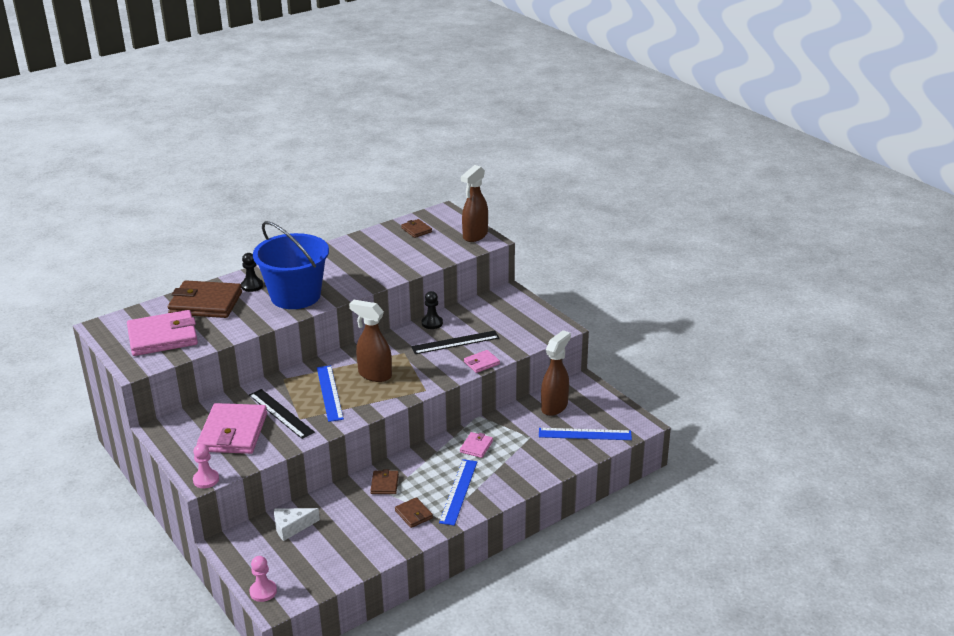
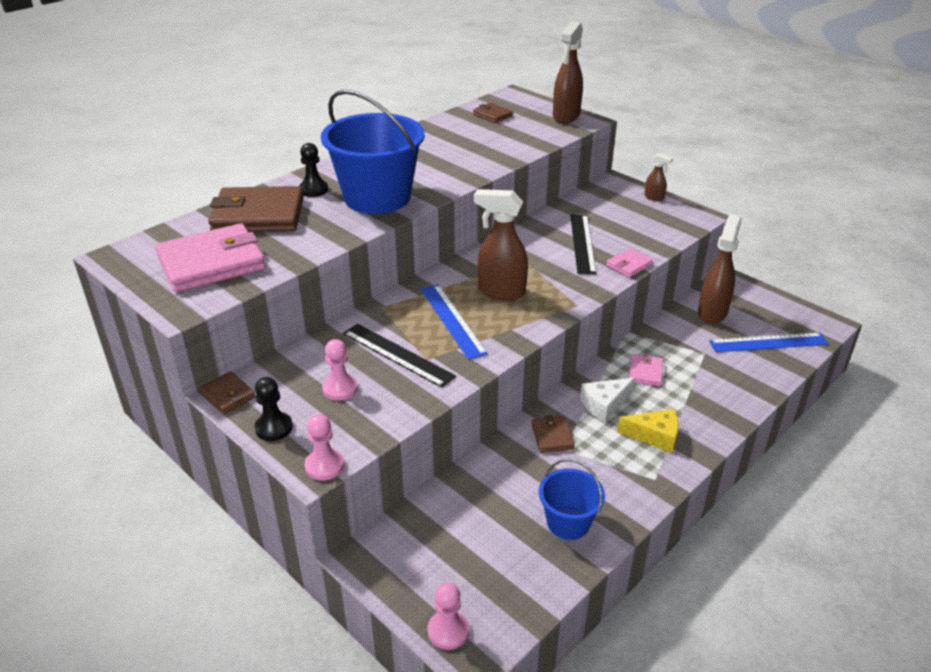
camera: 10 degrees left, 5 degrees up
(233, 432) = (340, 388): pink wallet -> pink pawn
(291, 527) = (450, 516): white cheese -> white cheese (604, 404)
(369, 540) = (568, 522): none -> blue bucket
(414, 514) = (612, 476): brown wallet -> brown wallet (228, 395)
(432, 323) = (541, 223): black pawn -> black pawn (274, 428)
(455, 342) = (582, 243): black ruler -> black ruler turned 60 degrees counterclockwise
(458, 491) = (654, 436): blue ruler -> yellow cheese
(534, 309) = (654, 197): none -> brown spray bottle

